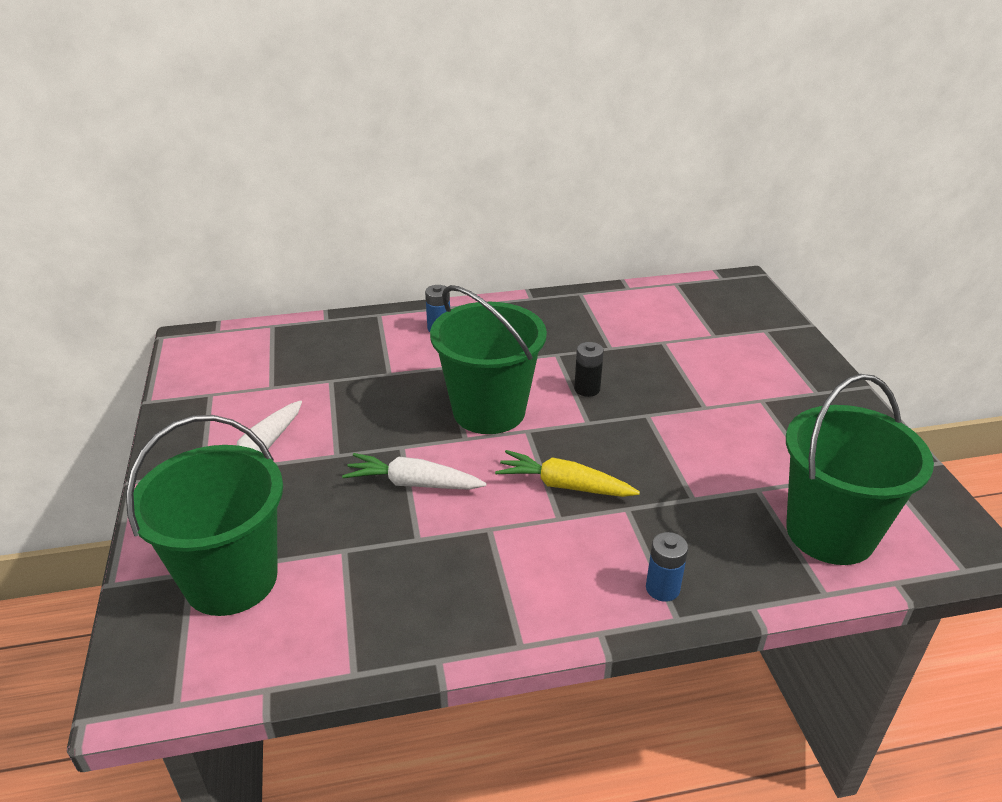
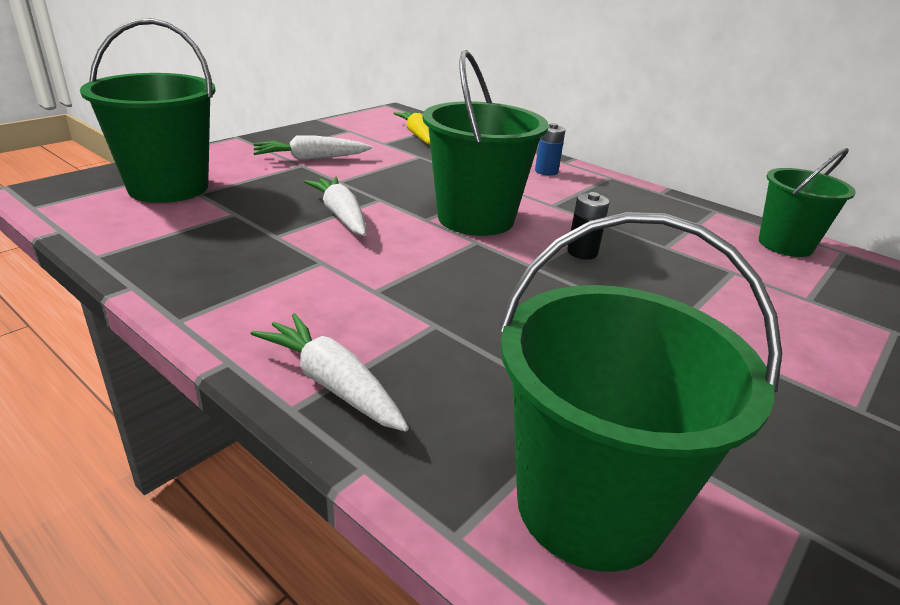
camera: 50 degrees right, 5 degrees down
(564, 485) = (424, 280): yellow carrot -> yellow carrot (418, 136)
(649, 299) = (785, 245): none -> green bucket
(662, 588) = (332, 383): blue battery -> white carrot

